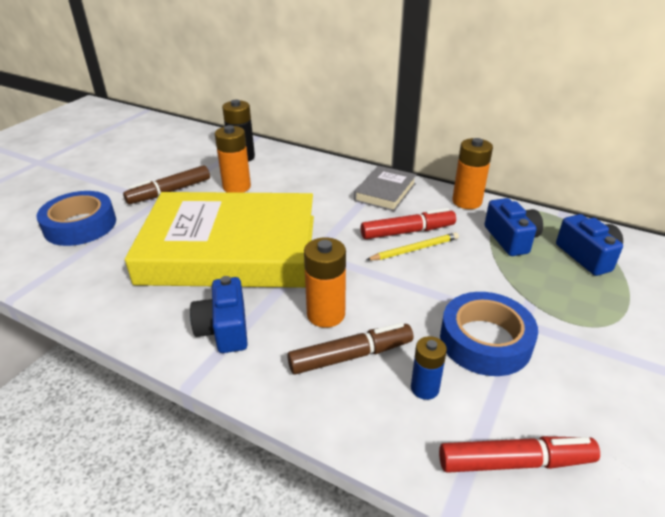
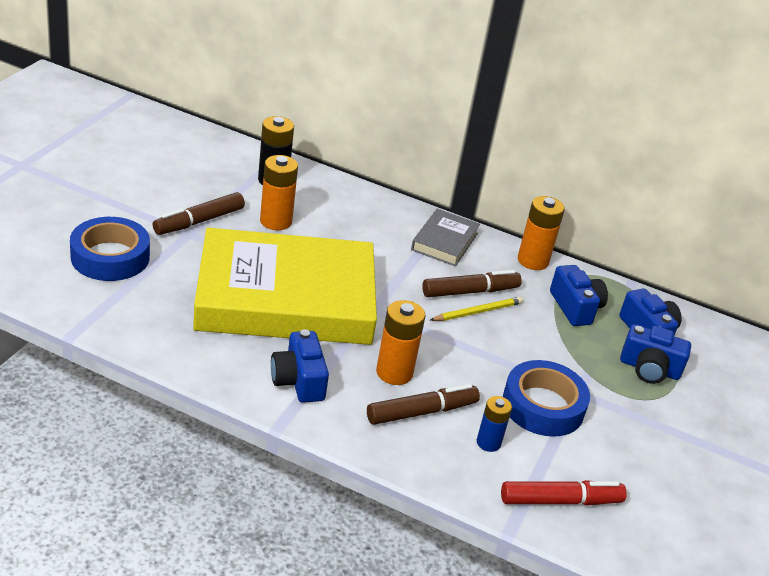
camera: 10 degrees left, 0 degrees up
(407, 232) = (470, 291): red marker -> brown marker
(596, 293) = (649, 369): none -> blue camera

